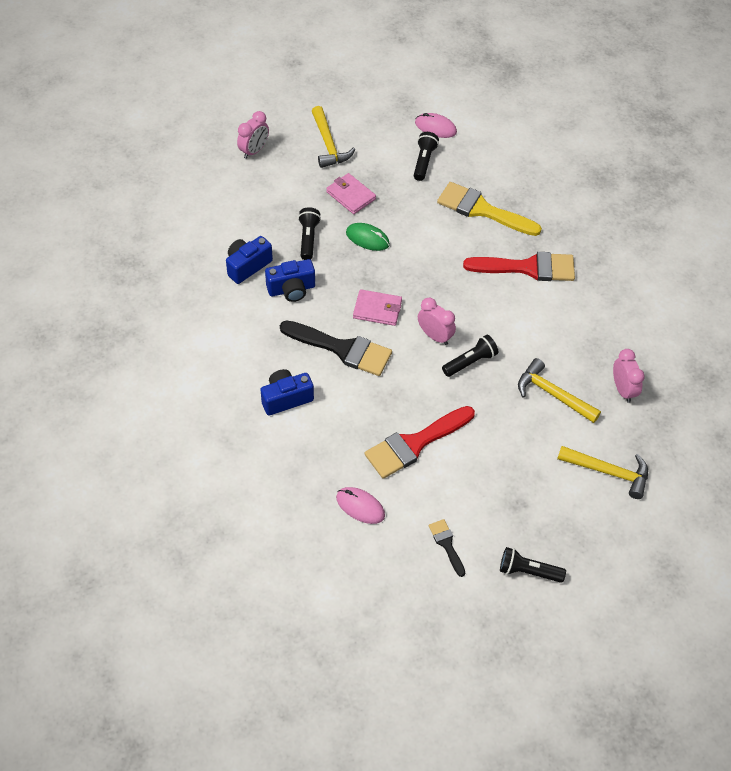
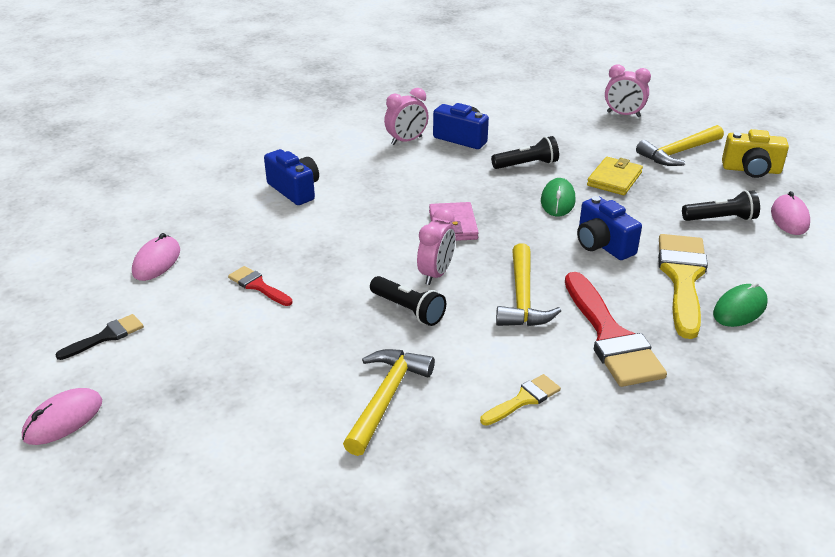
camera: 75 degrees right, 20 degrees down
(291, 289) = (447, 167): blue camera -> blue camera (602, 245)
(342, 349) = (380, 212): black brush -> none
(351, 195) = (614, 179): pink wallet -> yellow wallet
(369, 117) = (751, 170): none -> yellow camera
(414, 444) = (258, 286): red brush -> red brush, size x0.49
(520, 197) = (739, 309): none -> green mouse
(528, 571) = (63, 419): black flashlight -> pink mouse
(571, 328) = (524, 399): none -> yellow brush
(609, 472) = (256, 486): yellow hammer -> yellow hammer (522, 298)
(623, 390) = (430, 480): pink clock -> pink clock (406, 141)

